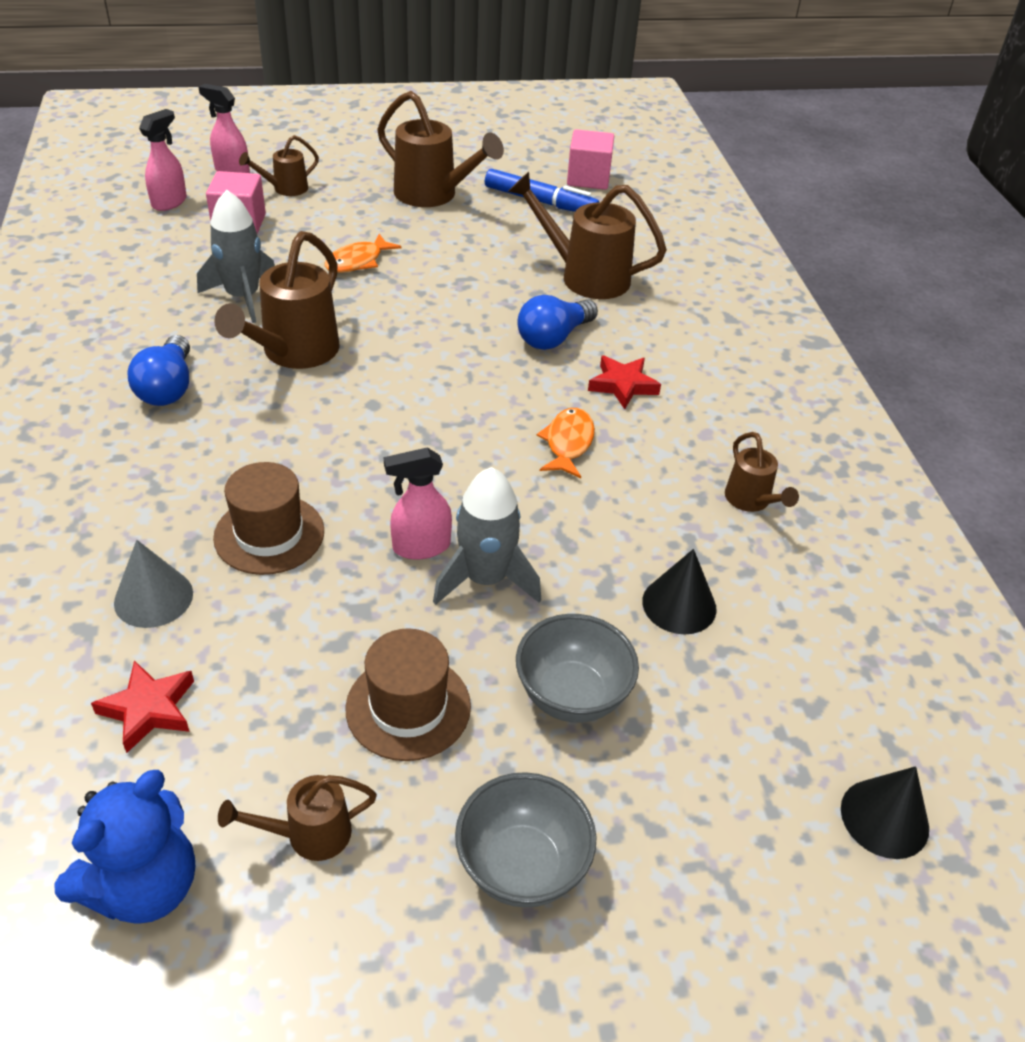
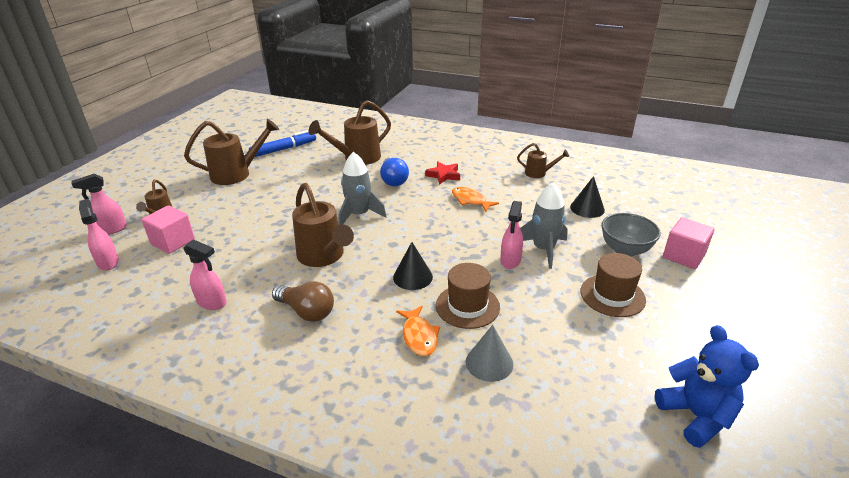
camera: 55 degrees left, 10 degrees down
(142, 308) = (212, 302): none -> pink spray bottle
(149, 709) = (575, 385): red star -> none
(168, 387) = (306, 311): blue light bulb -> brown light bulb
(243, 297) = (250, 260): grey rocket -> grey rocket (359, 215)
(309, 834) = (678, 348): brown watering can -> none
(358, 261) = (266, 213): orange fish -> orange fish (419, 336)
(522, 866) = (712, 292): grey bowl -> none
(588, 178) = (282, 132): pink cube -> pink cube (683, 256)
(884, 818) = (710, 205): black cone -> black cone (412, 277)

